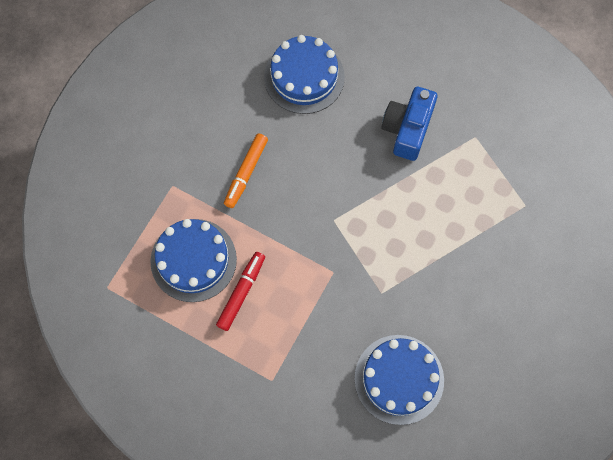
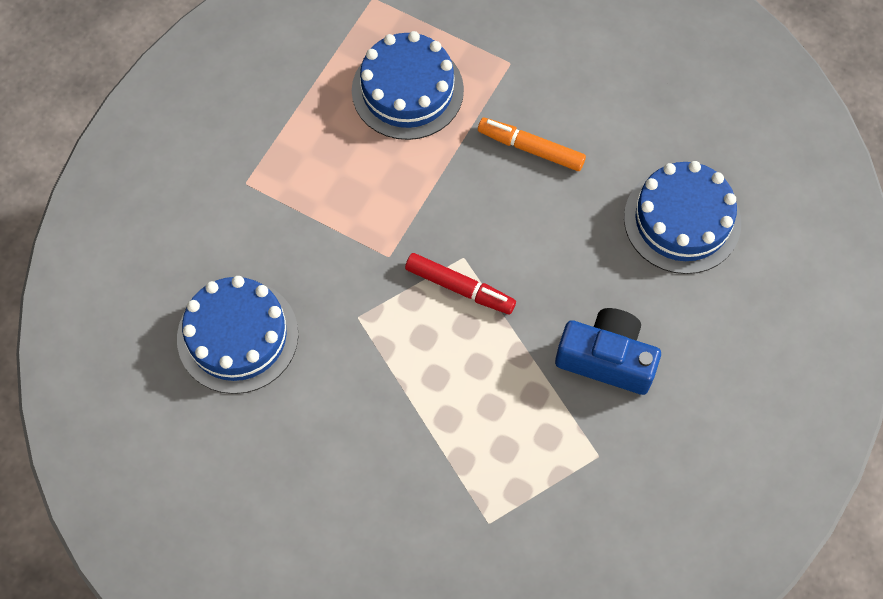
camera: 90 degrees right, 5 degrees down
(241, 293) = (362, 146): red marker -> red marker (459, 287)

